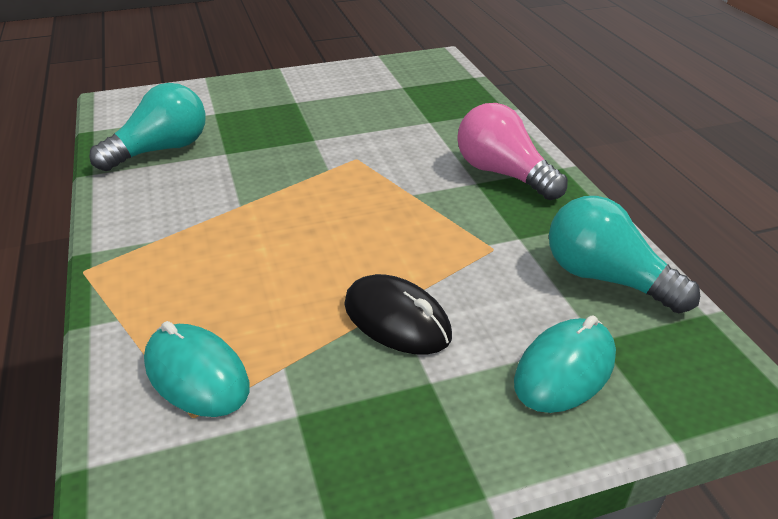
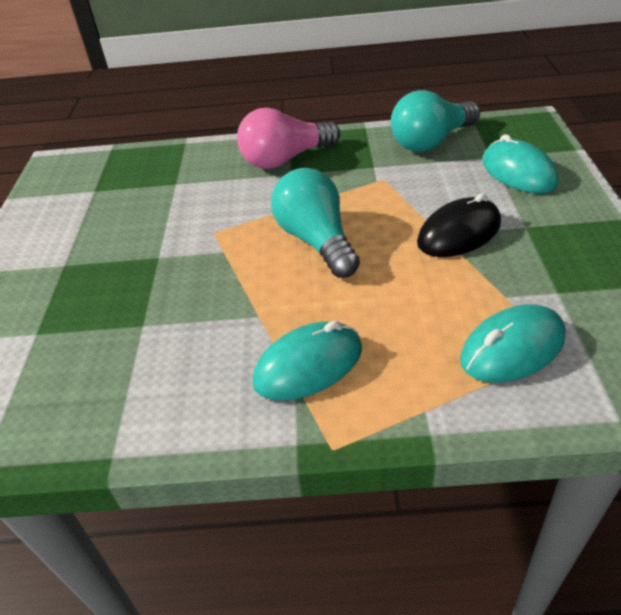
camera: 70 degrees left, 5 degrees up
(161, 150) = (97, 384): turquoise light bulb -> turquoise light bulb (316, 241)
(176, 243) = (308, 365): none -> turquoise mouse

